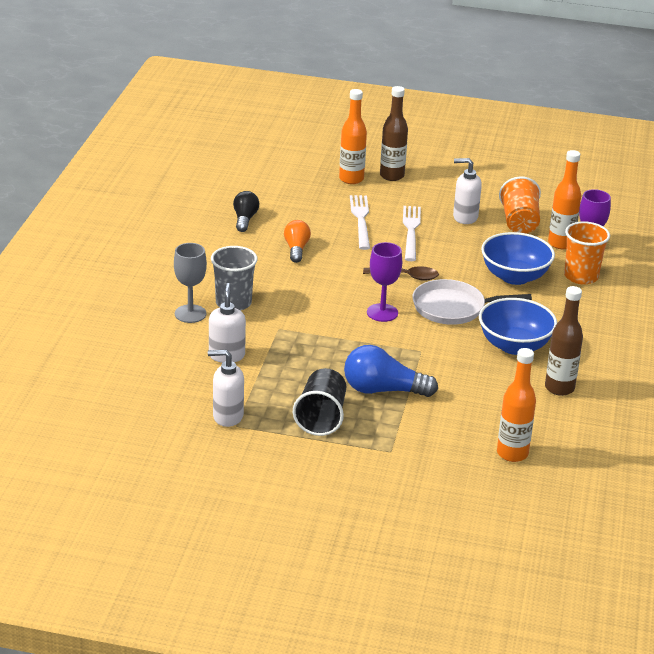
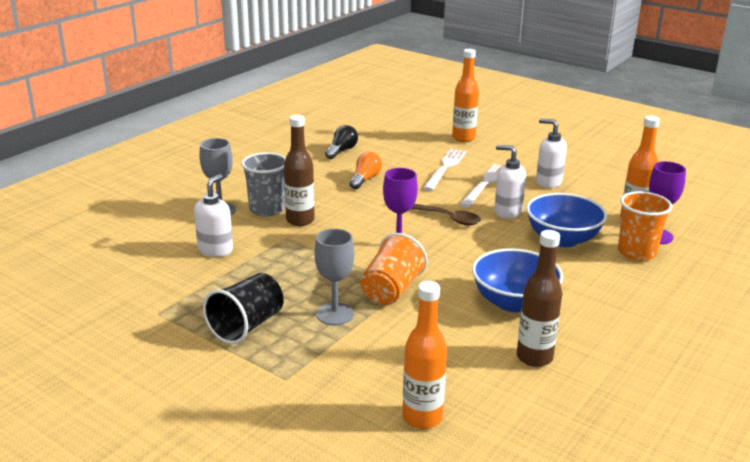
camera: 25 degrees right, 5 degrees down
(227, 416) = (158, 303): white soap dispenser -> white soap dispenser (507, 212)
(383, 390) = (335, 314): blue light bulb -> grey goblet
(392, 176) = (503, 141): brown bottle -> brown bottle (300, 220)
(452, 308) = (474, 254): white pan -> none
(519, 222) = (601, 195): orange cup -> orange cup (391, 290)

